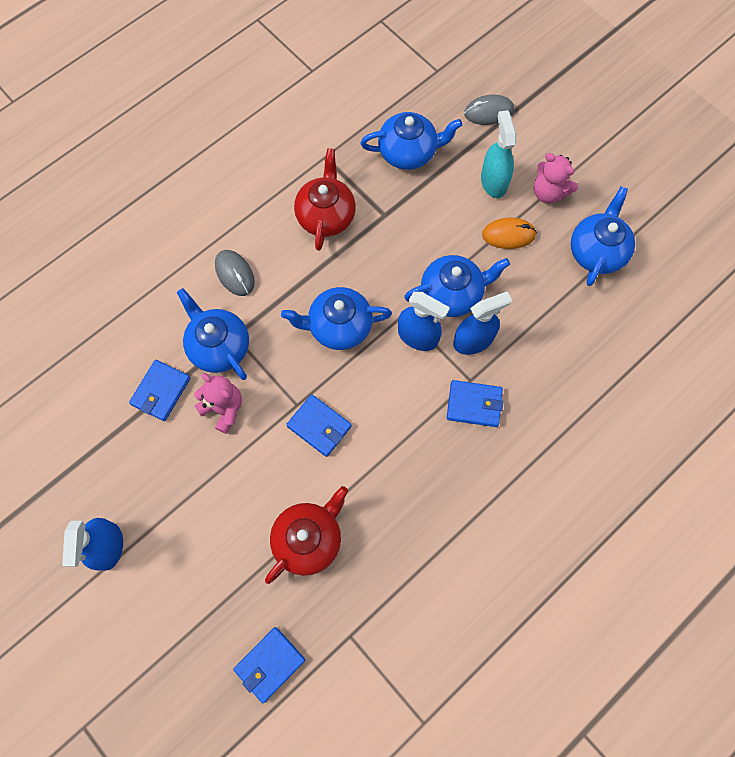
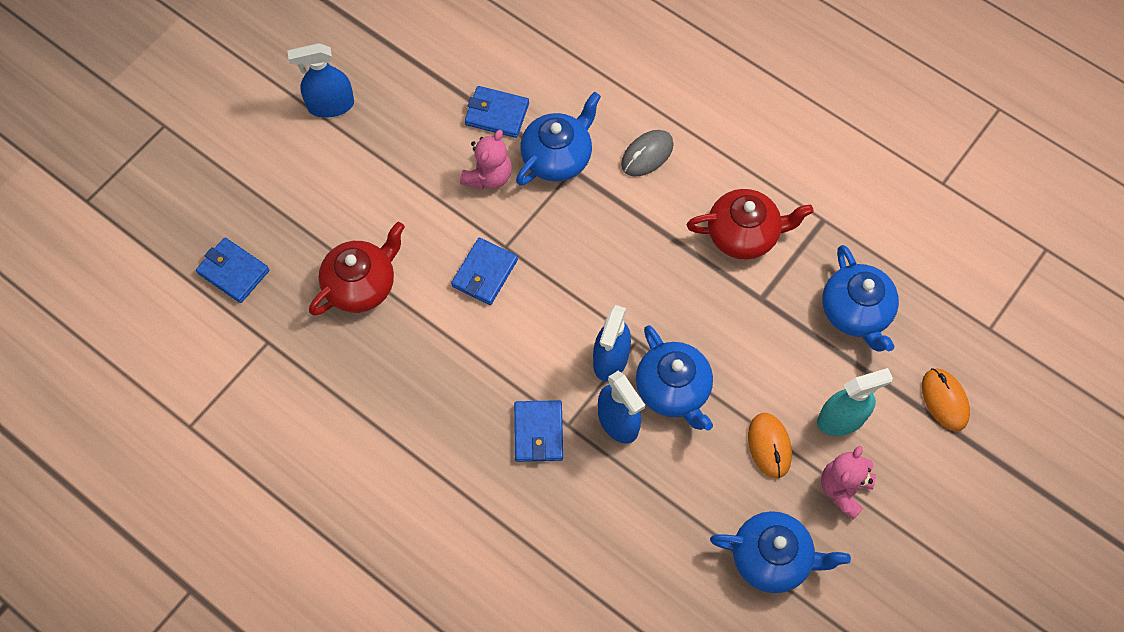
camera: 80 degrees right, 5 degrees down
(308, 539) = (361, 285): red teapot -> red teapot turned 75 degrees counterclockwise
(339, 326) = (605, 272): blue teapot -> none
(488, 112) = (944, 400): grey mouse -> orange mouse

